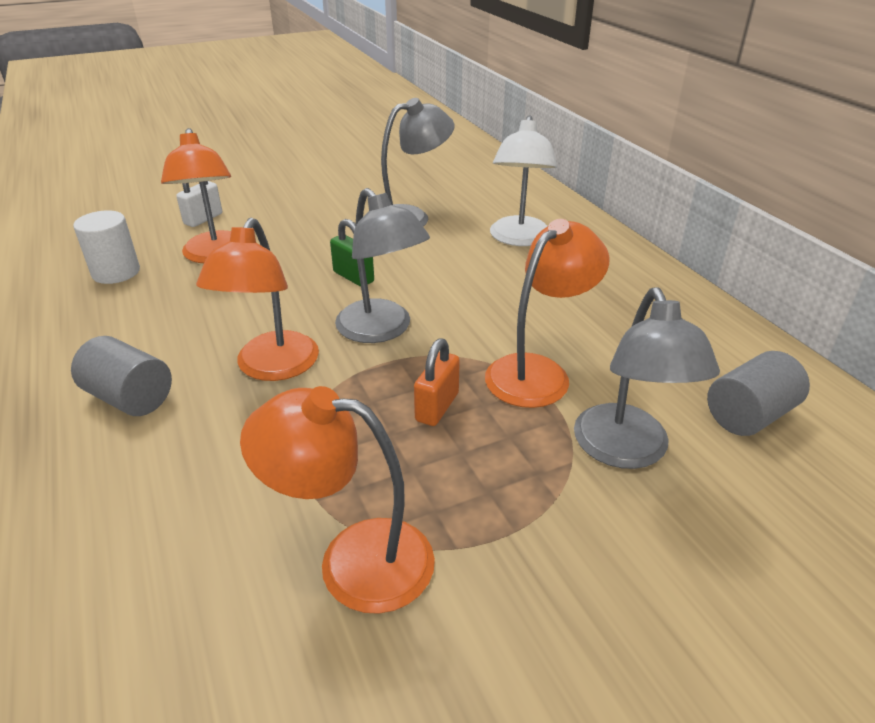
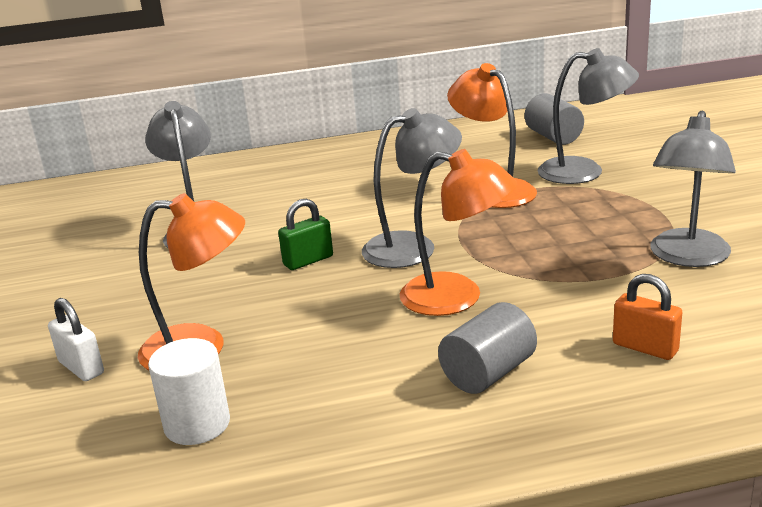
camera: 75 degrees left, 10 degrees down
(353, 560) = (687, 257): orange lamp -> grey lamp
(437, 407) = (529, 227): orange padlock -> orange padlock (645, 348)
(519, 239) = (283, 183): white lamp -> none

